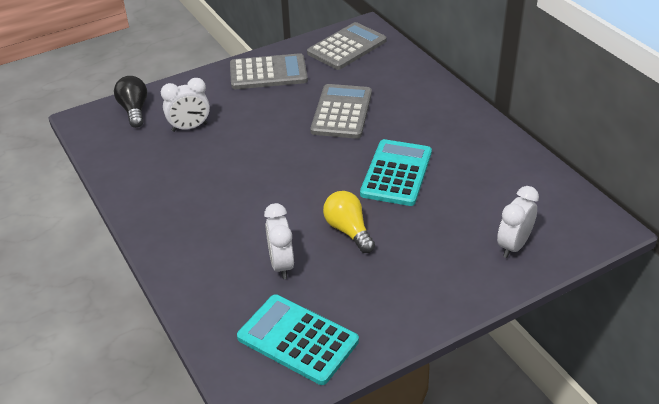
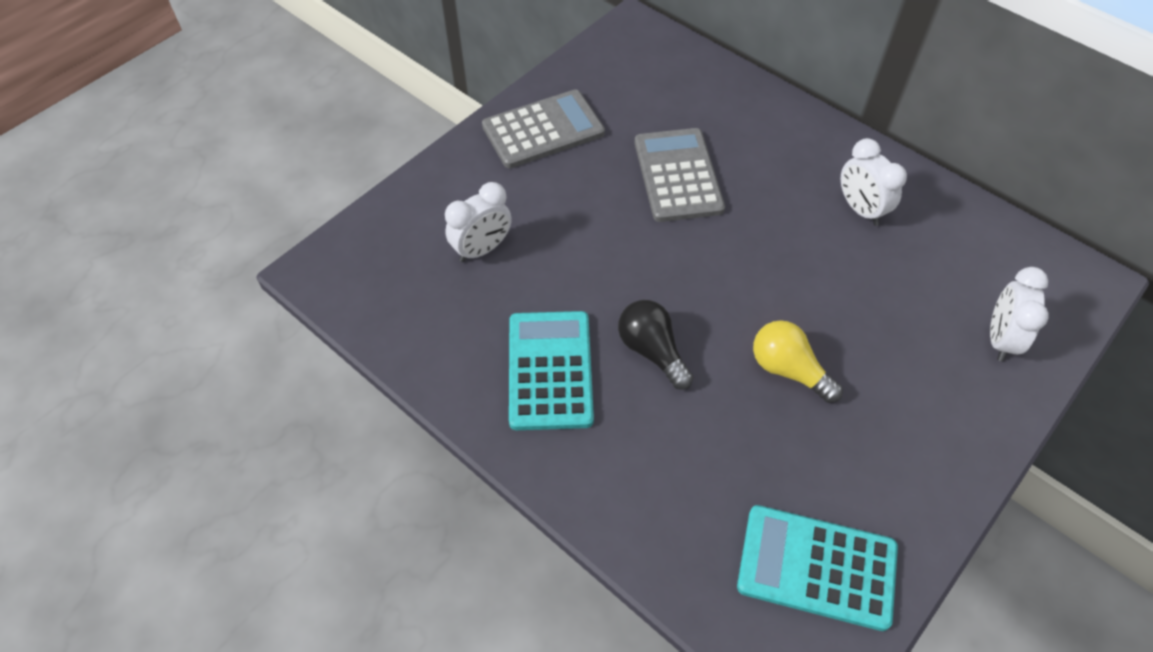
camera: 20 degrees left, 15 degrees up
(134, 110) = (384, 237): black light bulb -> black light bulb (652, 351)
(281, 265) = (731, 451): white clock -> white clock (860, 209)
(347, 47) = (627, 64): grey calculator -> none
(396, 173) = (800, 260): turquoise calculator -> turquoise calculator (550, 370)

